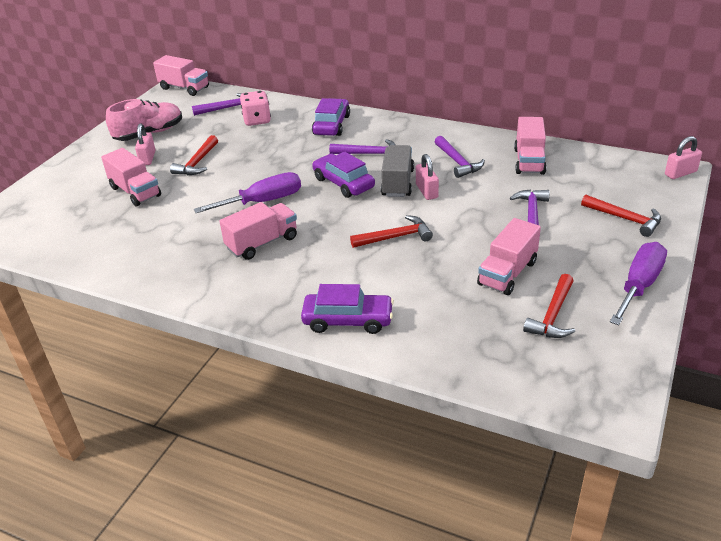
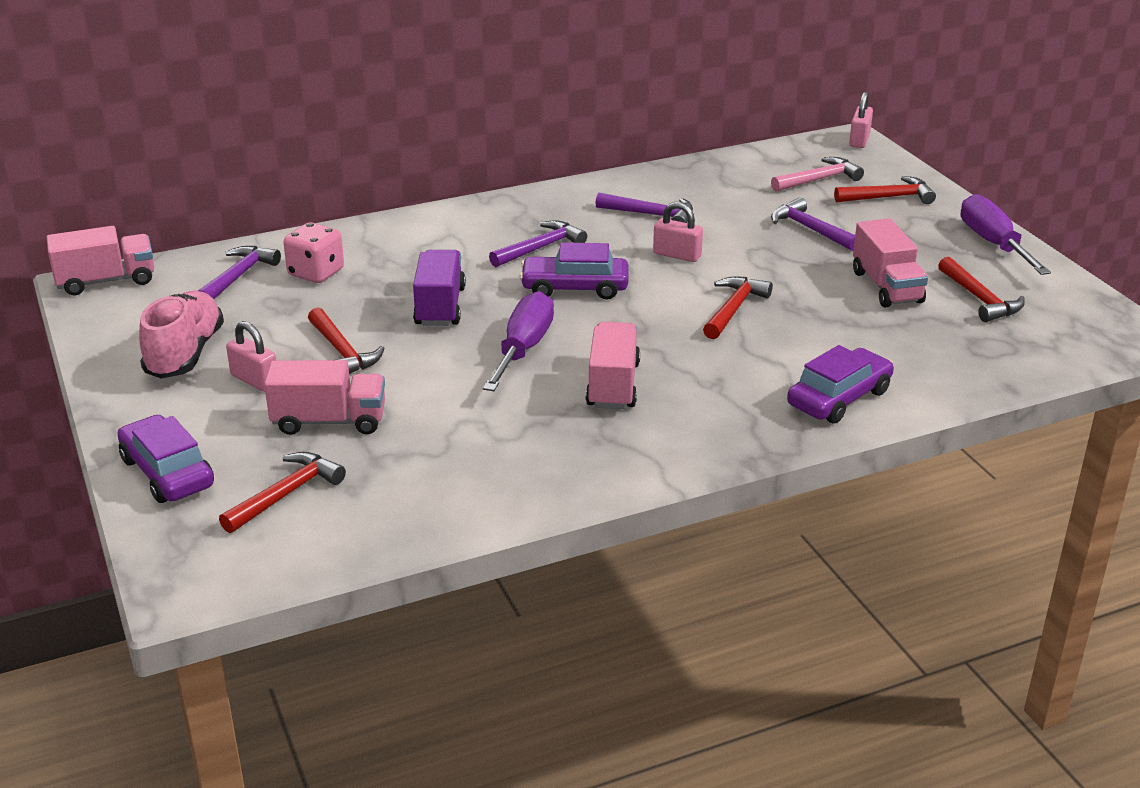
camera: 50 degrees left, 5 degrees down
(66, 214) = (286, 494): none -> red hammer
(271, 161) = (440, 307): none -> purple truck
(331, 125) = (430, 238): purple car -> purple car (167, 472)
(397, 183) = (632, 261): grey truck -> none
(529, 161) = (716, 184): pink truck -> none
(600, 186) = (819, 179): none -> pink hammer

